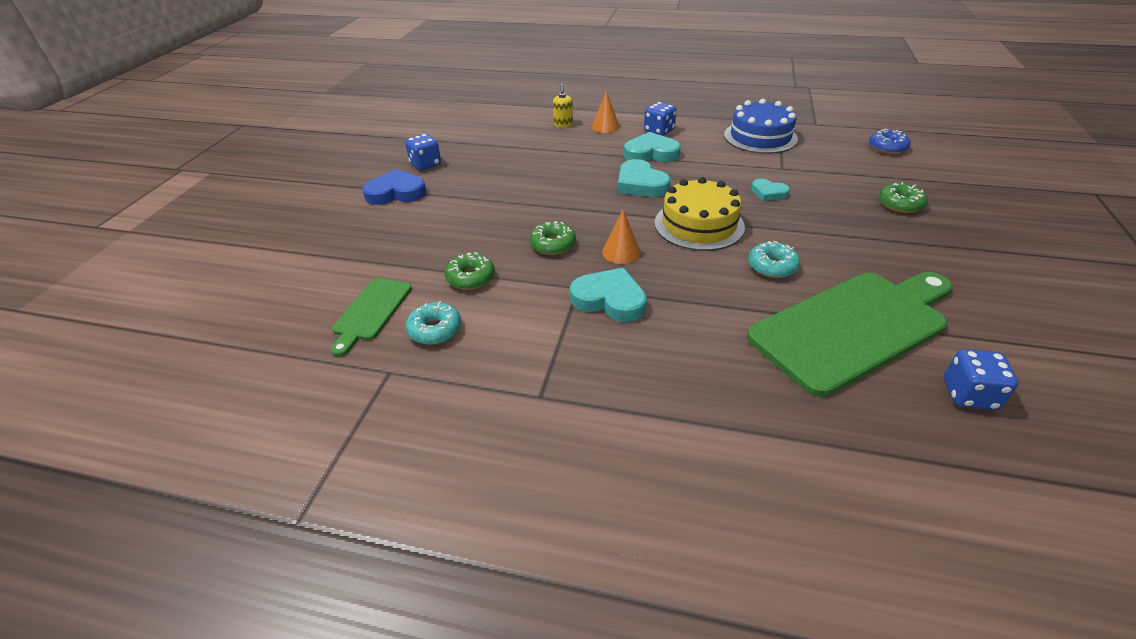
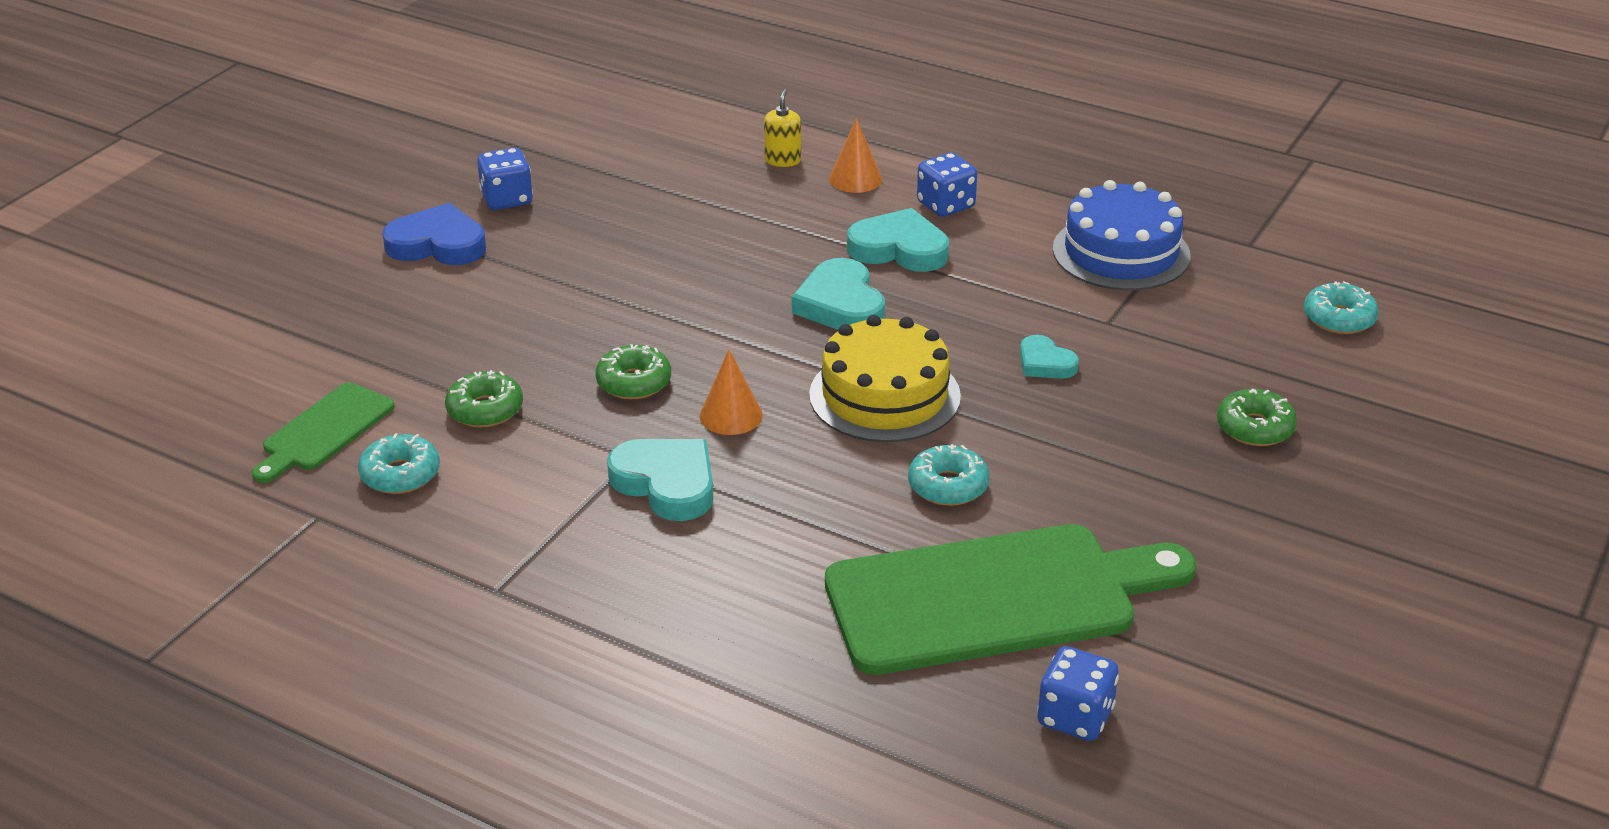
camera: 15 degrees right, 5 degrees down
(887, 147) = (1339, 318): blue donut -> turquoise donut

